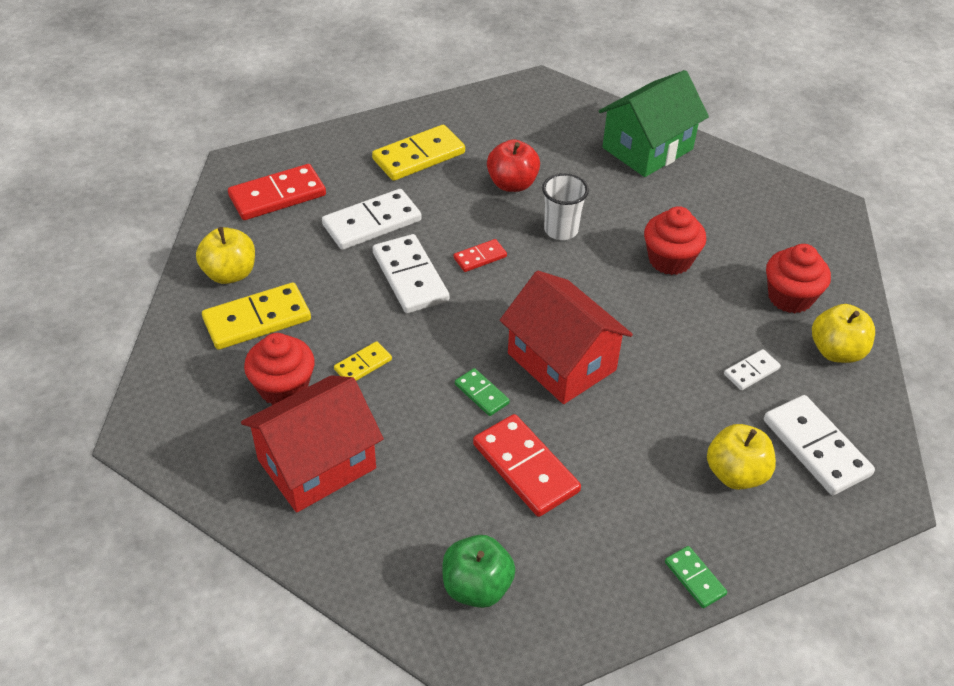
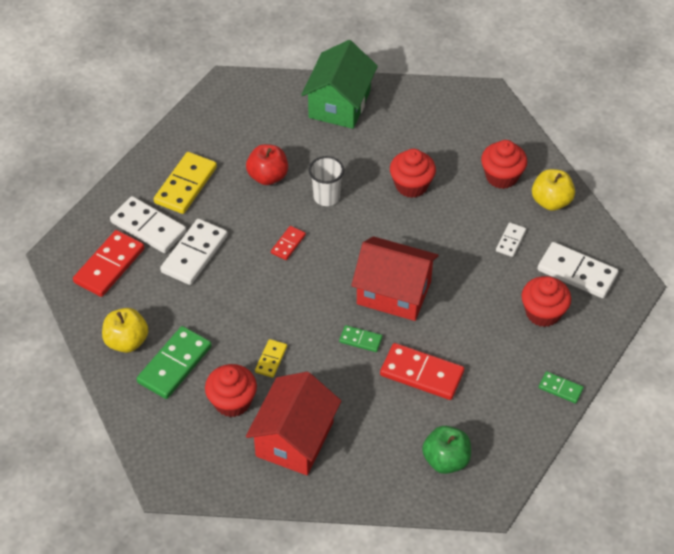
camera: 30 degrees left, 5 degrees up
(257, 320) = (175, 364): yellow domino -> green domino
(410, 277) = (253, 281): white domino -> white domino (148, 227)
(736, 474) = (543, 313): yellow apple -> red cupcake

